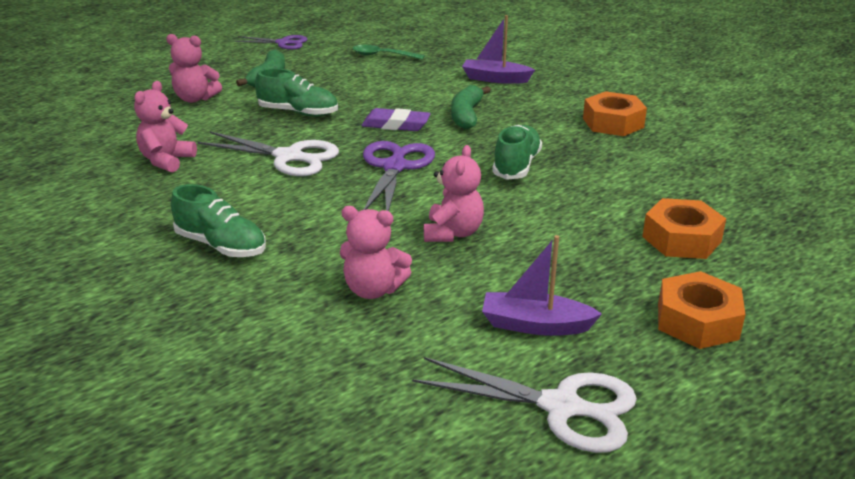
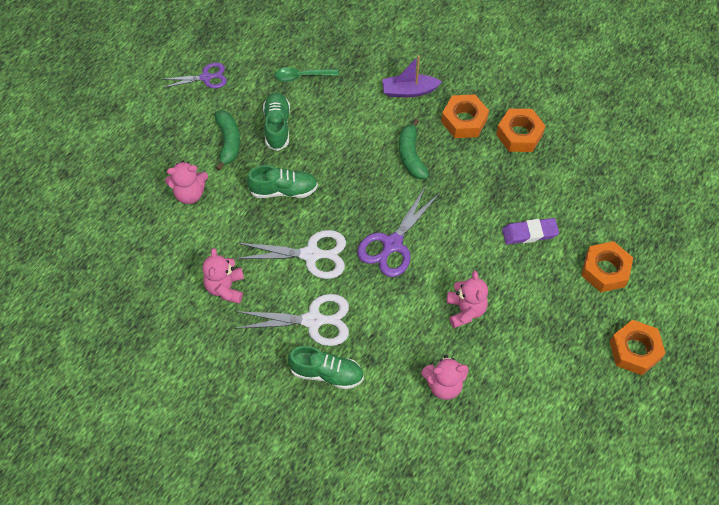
camera: 20 degrees left, 30 degrees up
(395, 167) = (392, 244): purple scissors -> purple scissors turned 135 degrees counterclockwise
(396, 125) = (365, 185): purple eraser -> purple eraser (529, 233)
(516, 166) = (474, 215): green shoe -> green shoe (277, 126)
(535, 325) = (549, 385): purple boat -> none
(548, 104) = (464, 120): none -> orange nut
(561, 407) = (586, 448): white scissors -> white scissors (313, 321)

